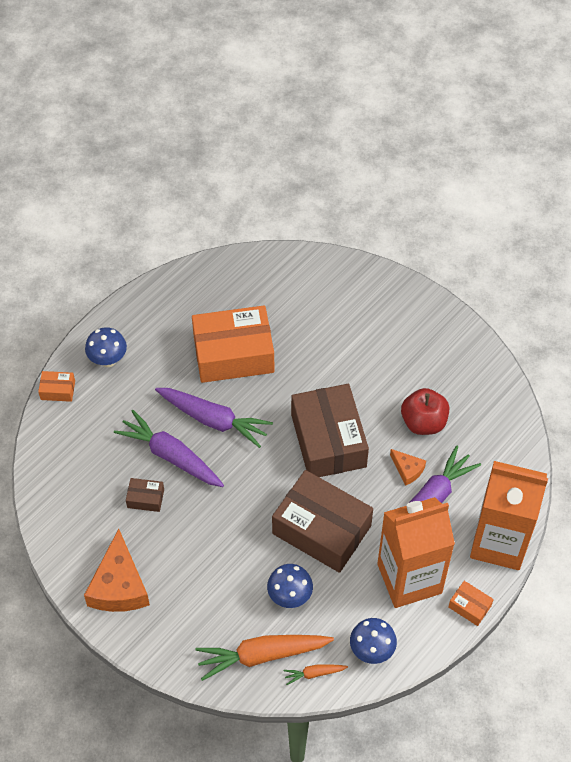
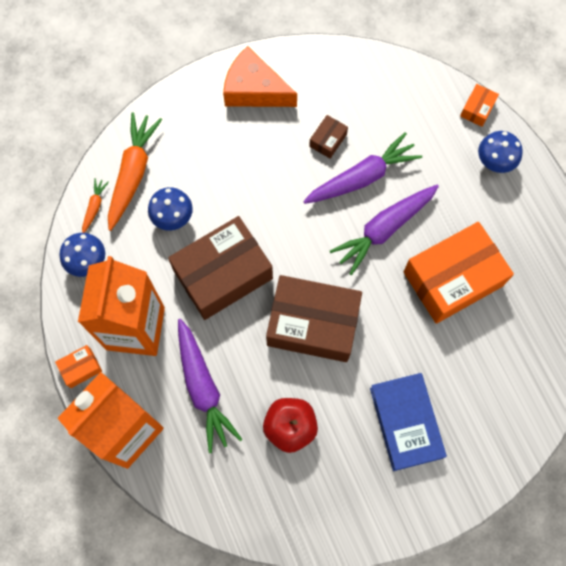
camera: 115 degrees right, 15 degrees up
(233, 354) = (453, 279): orange box -> orange box turned 45 degrees clockwise
(372, 344) = (406, 422): none -> blue book
(407, 470) = (245, 383): orange cheese -> none

